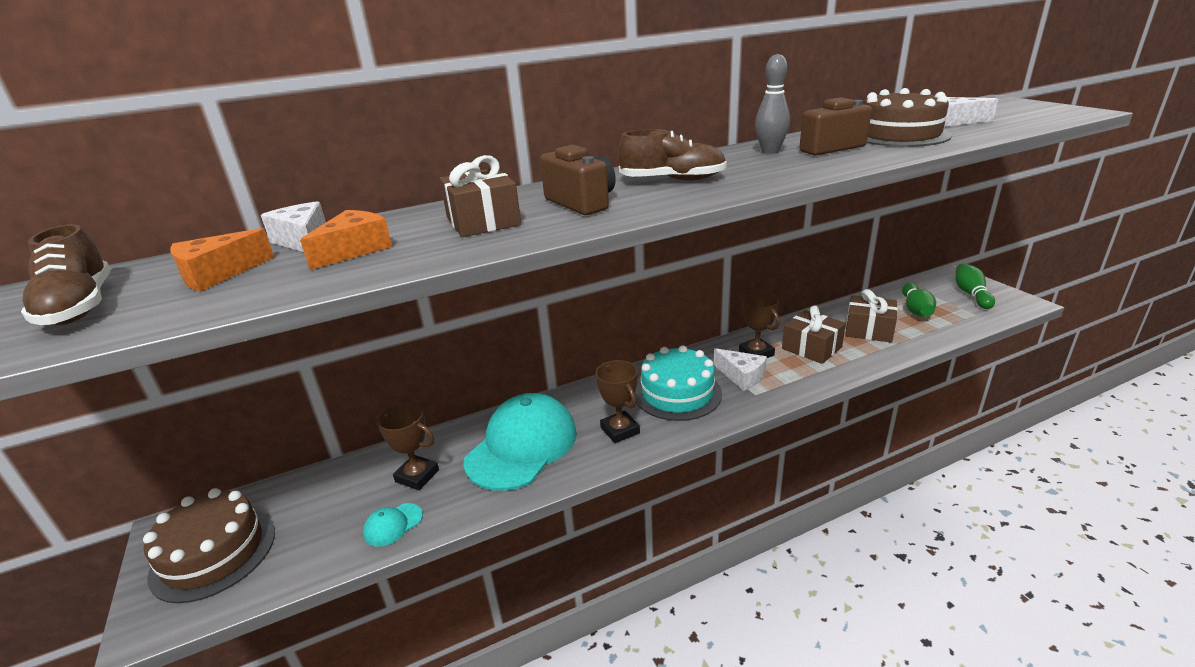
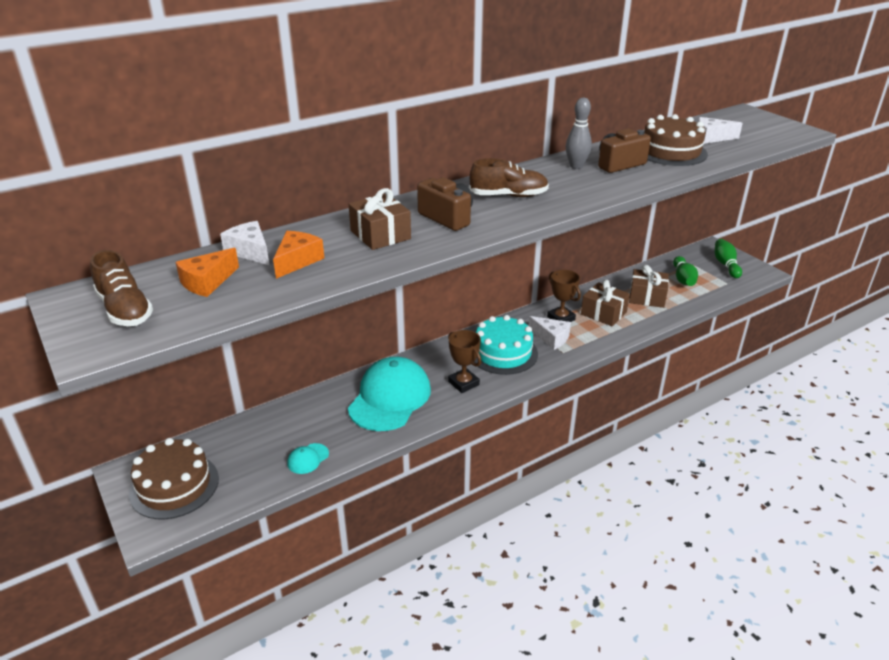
camera: 10 degrees left, 5 degrees up
(417, 476) = (313, 424): brown trophy -> none

